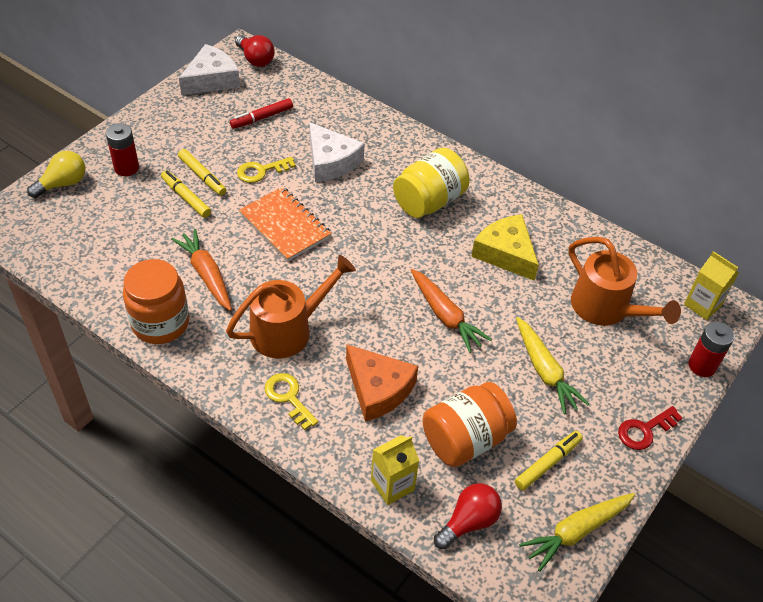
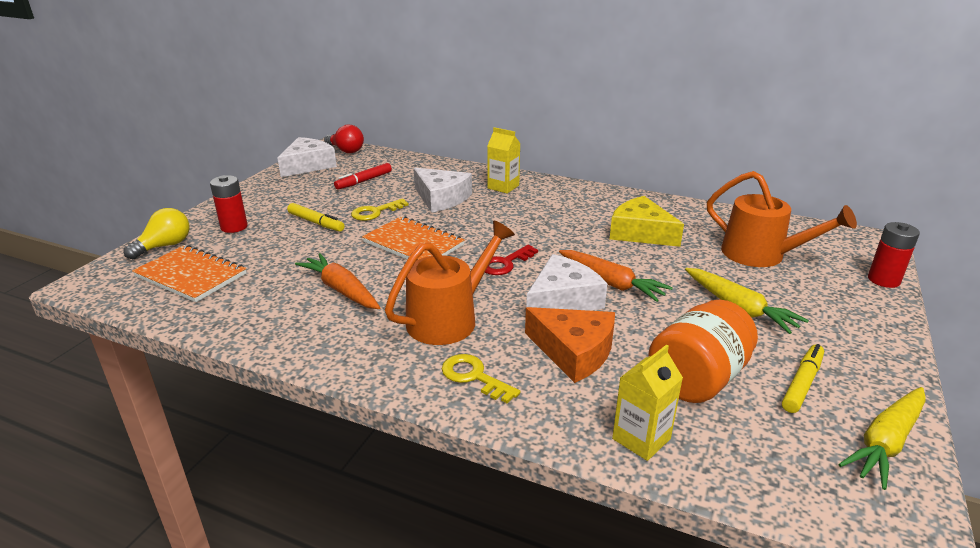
camera: 10 degrees left, 20 degrees down
(82, 229) = (190, 275): none -> orange notebook
(160, 323) = (298, 336): orange jar -> none
(186, 198) = (302, 238): yellow marker -> none
(393, 327) = (563, 299): none -> white cheese
(429, 201) = (547, 210): yellow jar -> none
(468, 522) = (756, 458): red light bulb -> none
(644, 430) = (876, 337): red key -> red key (505, 263)
(702, 305) = (844, 240): yellow carton -> yellow carton (503, 187)

